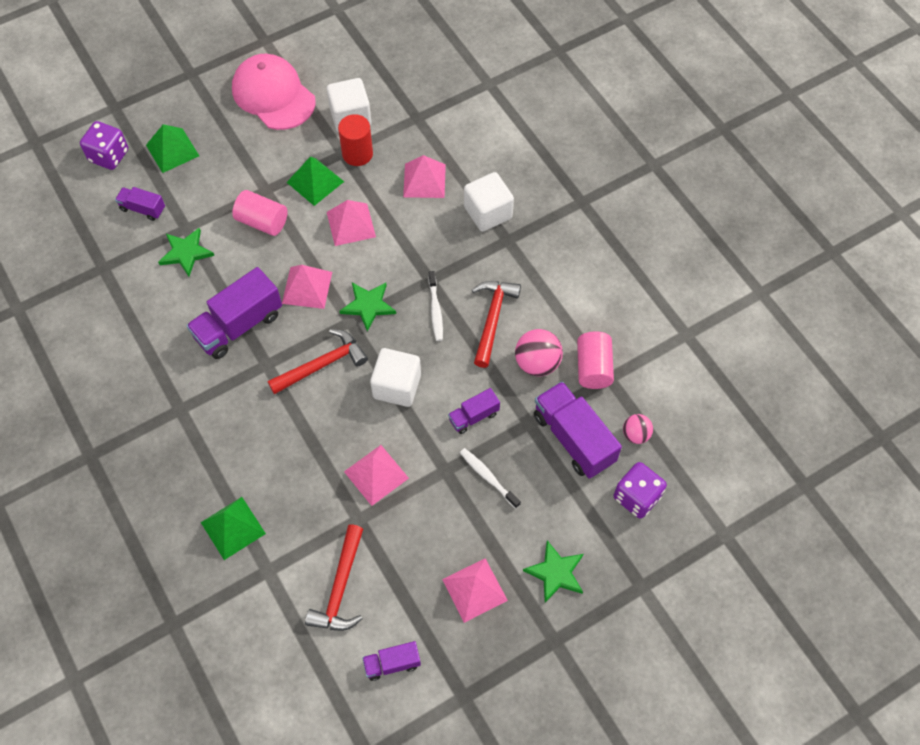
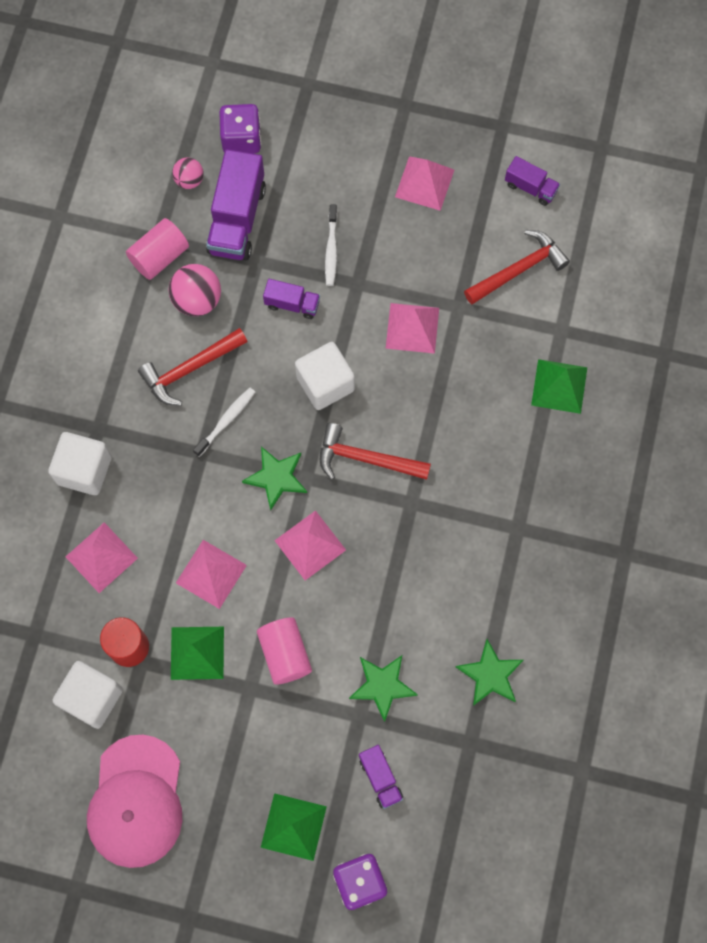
camera: 135 degrees left, 10 degrees up
(239, 325) = (401, 562): purple truck -> none
(555, 573) = (356, 143): green star -> green star (490, 675)

